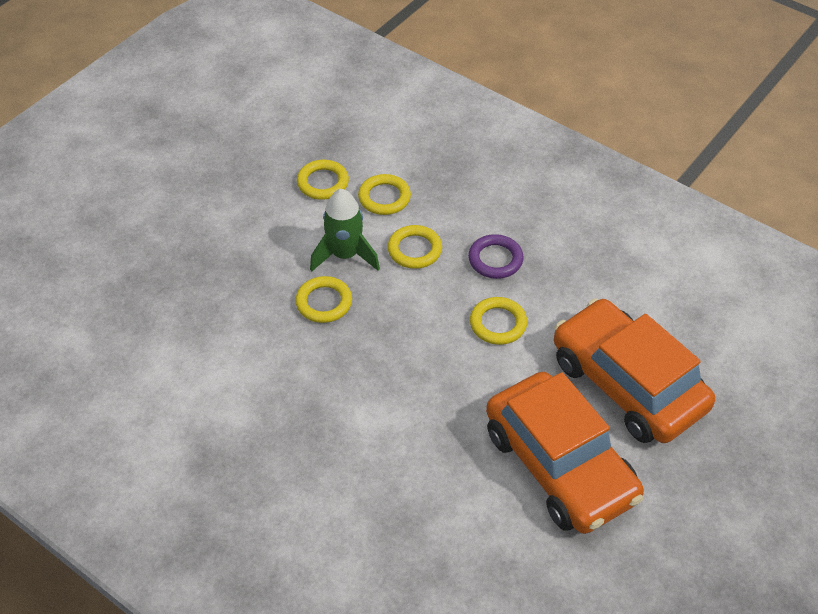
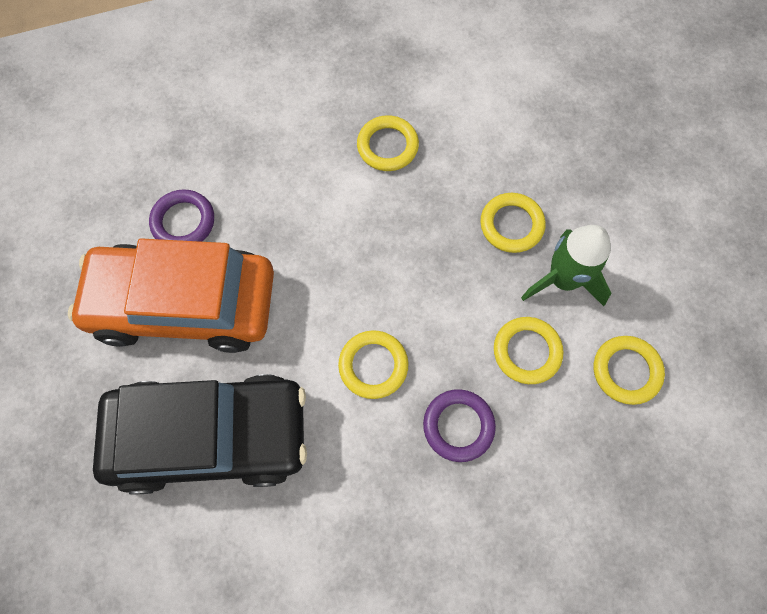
camera: 125 degrees right, 20 degrees up
(323, 183) = (688, 321): yellow ring -> yellow ring (387, 146)
(498, 515) = (183, 222): none -> purple ring
(627, 384) = (211, 435): orange car -> black car

